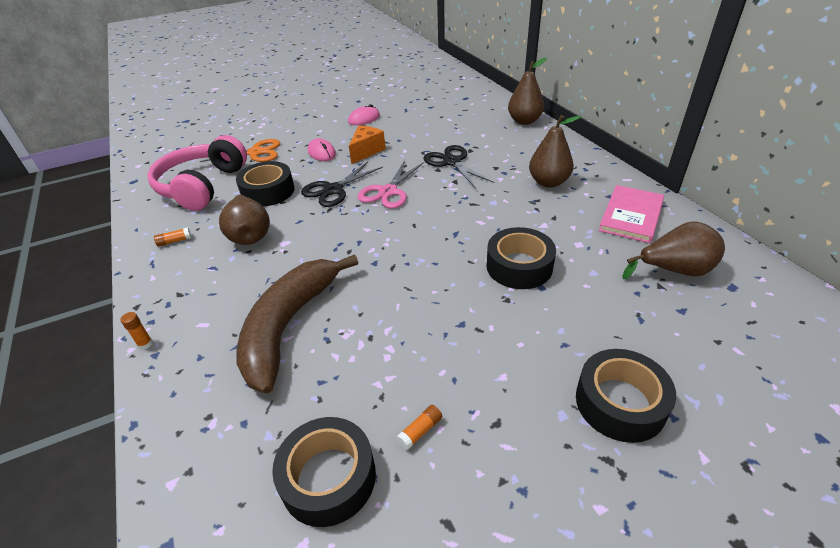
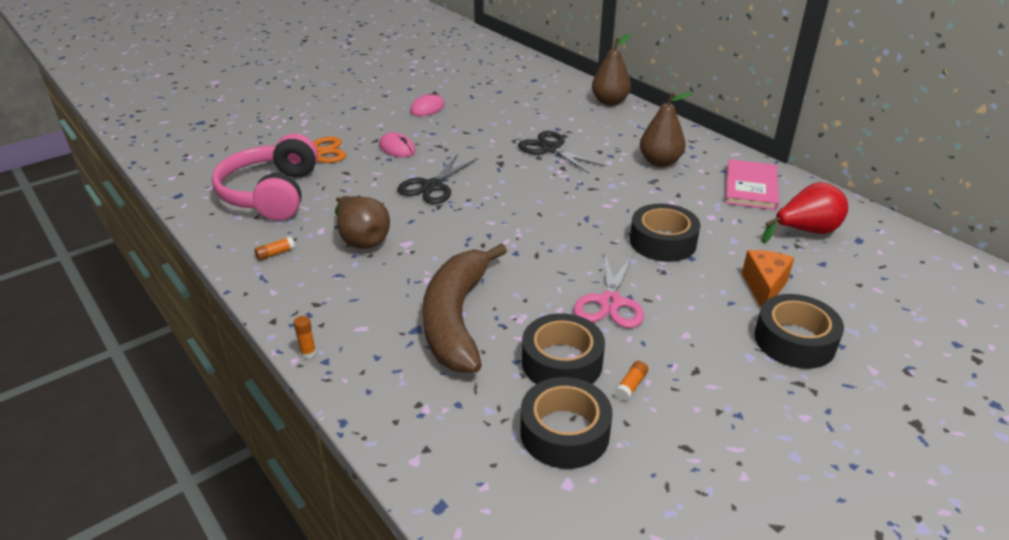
camera: 15 degrees left, 5 degrees down
(268, 191) = (356, 194): black tape -> black tape (562, 362)
(366, 151) = (449, 143): orange cheese -> orange cheese (764, 287)
(388, 192) = (495, 183): pink scissors -> pink scissors (610, 302)
(674, 270) = (805, 231): brown pear -> red pear

